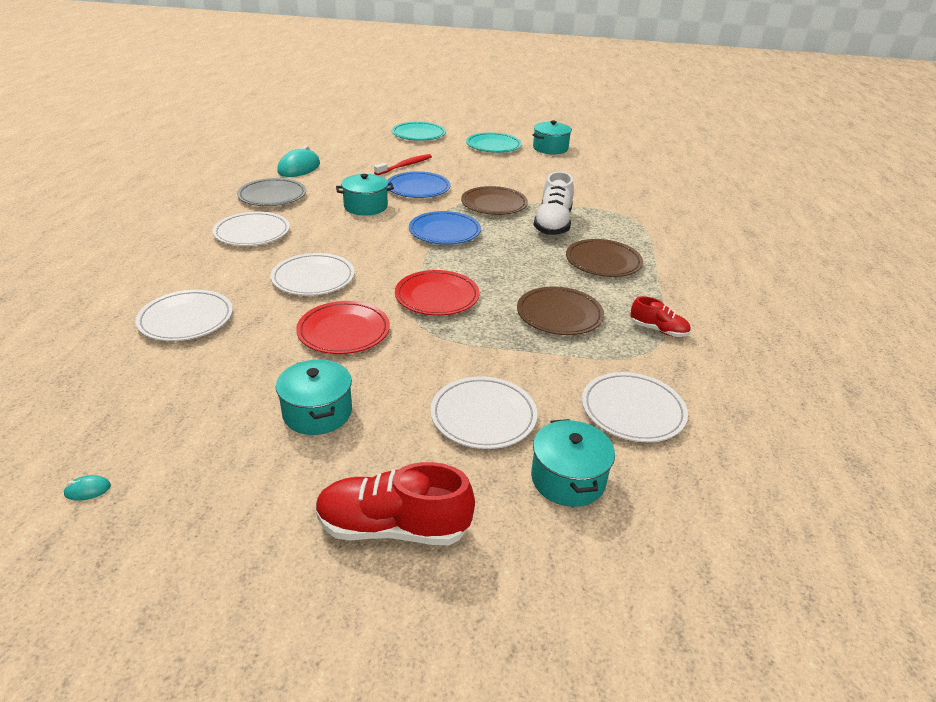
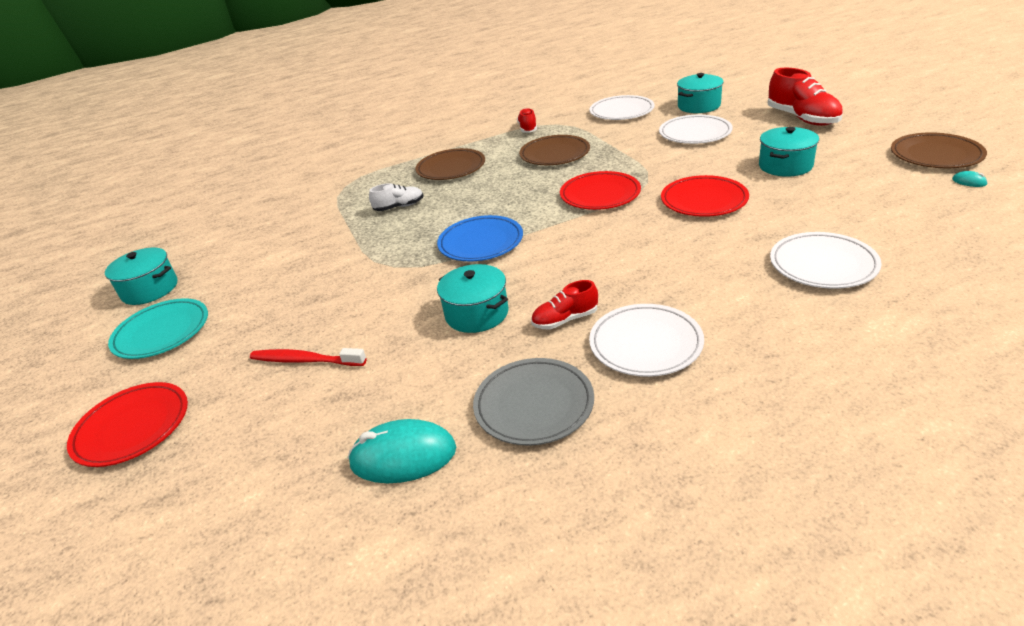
camera: 115 degrees left, 0 degrees up
(313, 223) = (565, 320): none -> red shoe
(313, 278) = (663, 252): white plate -> none
(418, 134) = (132, 427): turquoise plate -> red plate
(418, 188) = (381, 310): blue plate -> none
(494, 204) = (381, 248): brown plate -> brown plate (936, 155)
(553, 224) = (399, 207): white shoe -> white shoe, size x0.56

